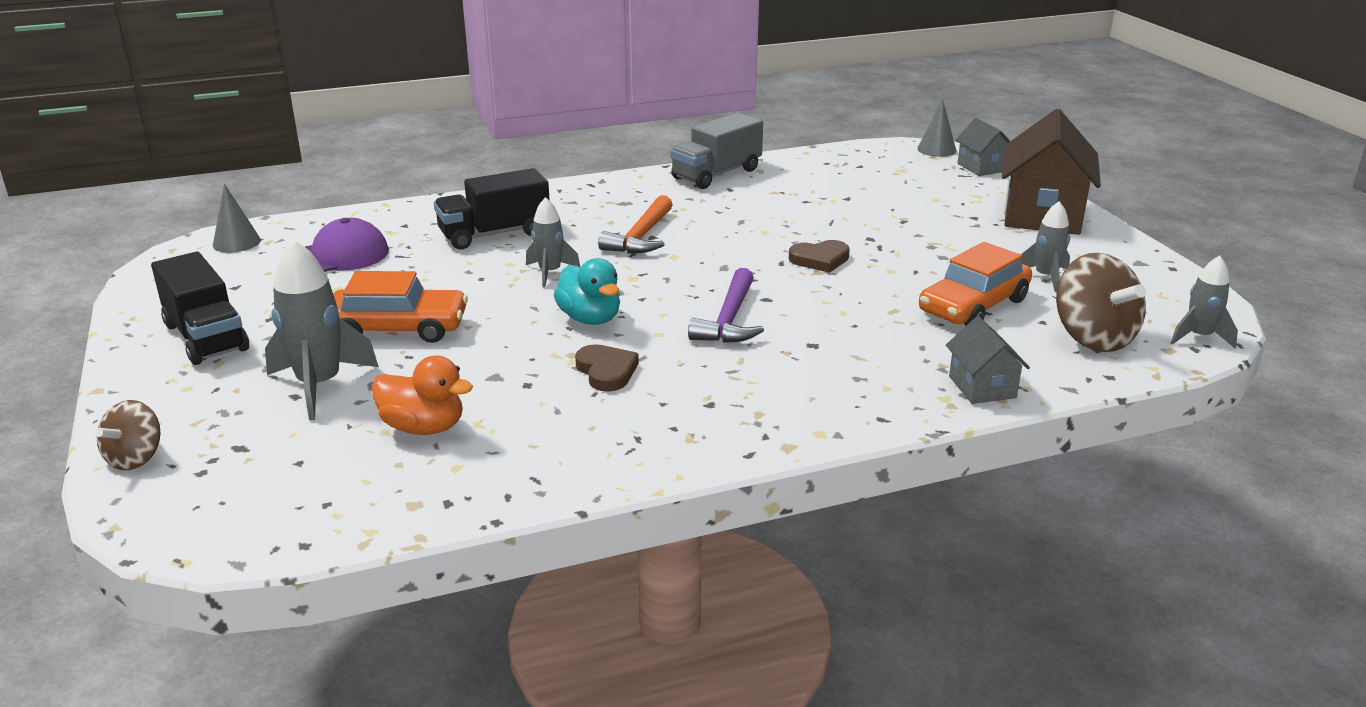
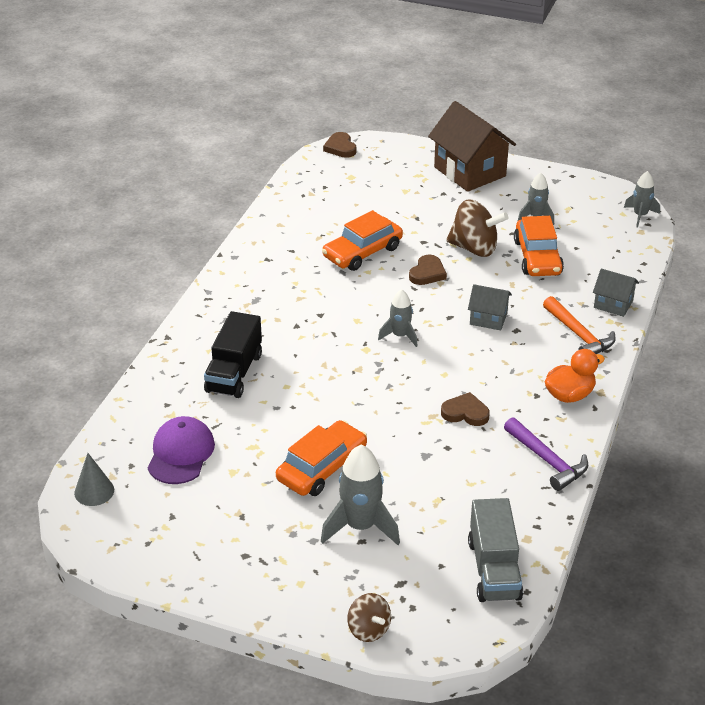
camera: 50 degrees left, 10 degrees up
(206, 337) = (237, 553): black truck -> none
(424, 427) = (453, 504): orange duck -> orange duck (569, 395)
(550, 273) = (320, 377): grey rocket -> grey rocket (400, 336)
(590, 319) = (398, 389): turquoise duck -> none
(641, 237) = (315, 318): orange hammer -> orange hammer (579, 335)
(716, 174) = (262, 243): grey truck -> grey truck (494, 569)
(729, 319) = (458, 342): purple hammer -> purple hammer (547, 460)
(791, 218) = (362, 252): none -> orange car
(936, 149) = (340, 147): grey cone -> brown heart
(981, 167) = (386, 150): grey house -> grey house (488, 319)
(1093, 338) = (607, 244): brown spinning top -> brown spinning top (474, 248)

